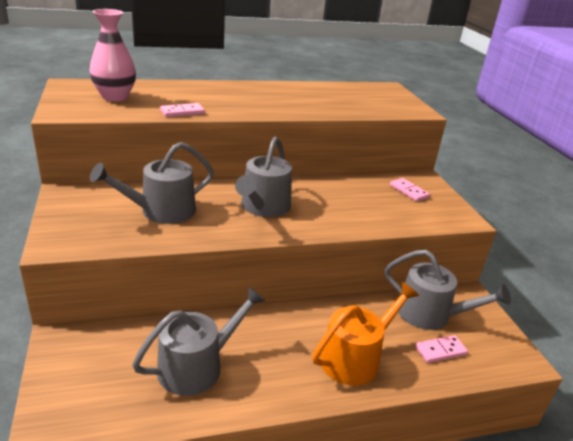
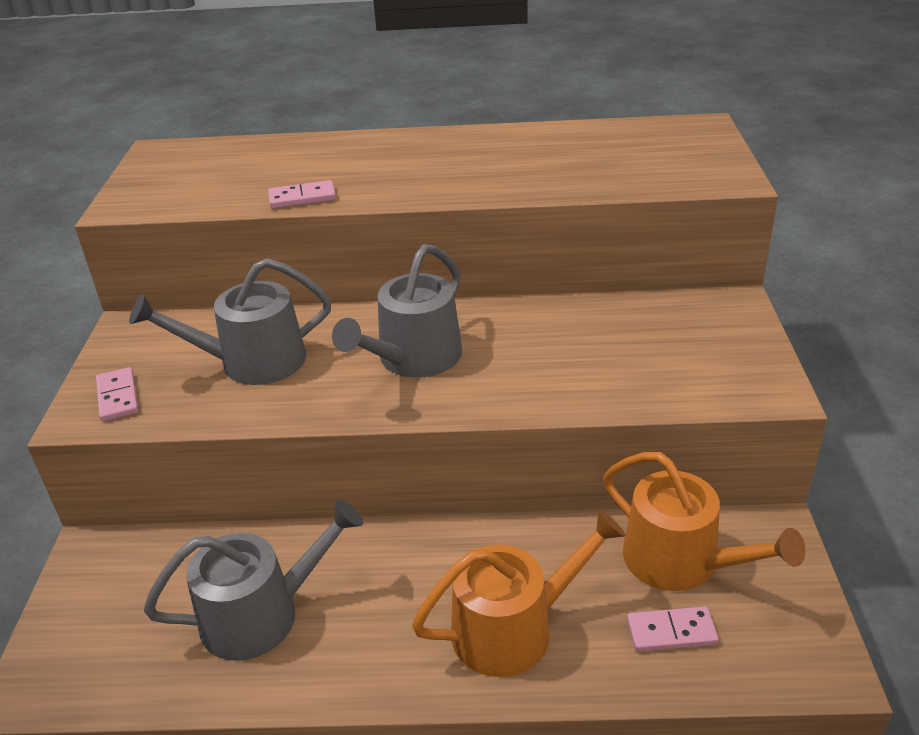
camera: 20 degrees right, 5 degrees up
(115, 97) = (214, 172): pink vase -> none
(408, 191) = (689, 331): pink domino -> pink domino (117, 397)
(430, 314) = (681, 561): grey watering can -> orange watering can

